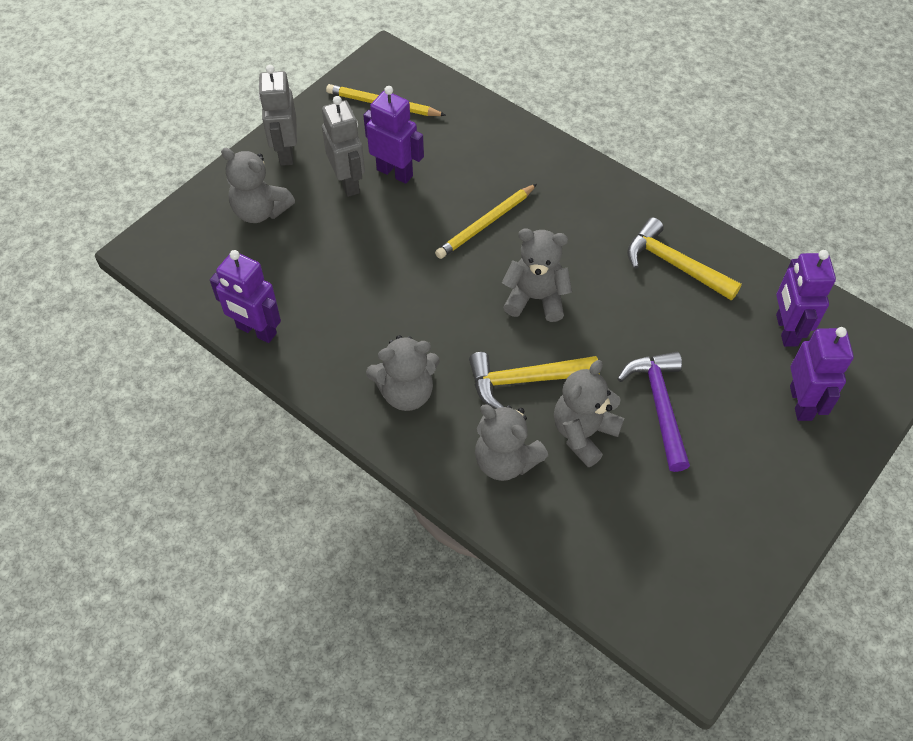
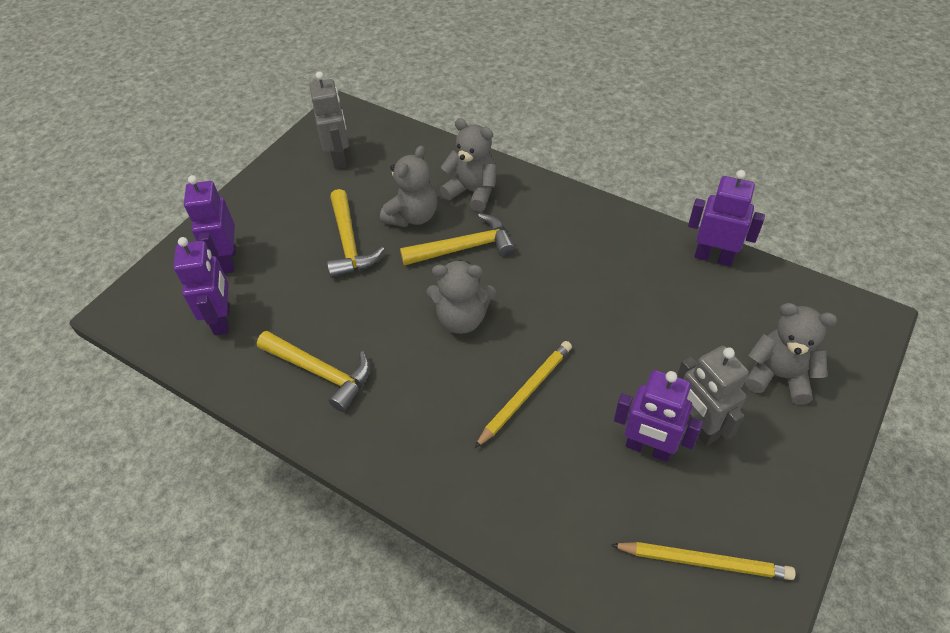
camera: 175 degrees right, 5 degrees down
(286, 152) = (793, 460): grey robot -> grey robot (339, 158)
(406, 392) = (562, 227): grey teddy bear -> none
(659, 405) = (349, 243): purple hammer -> yellow hammer

